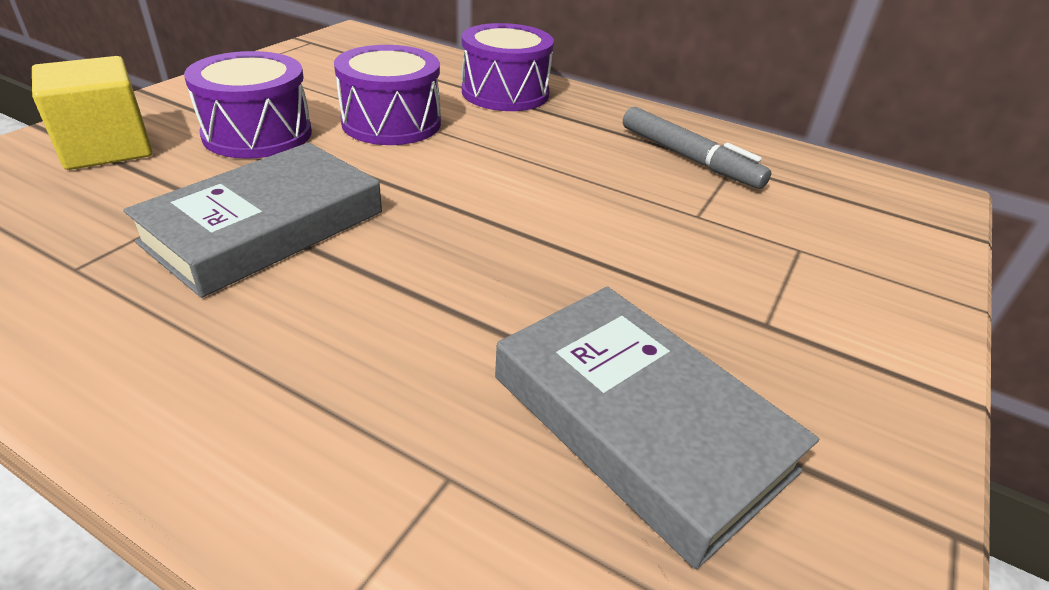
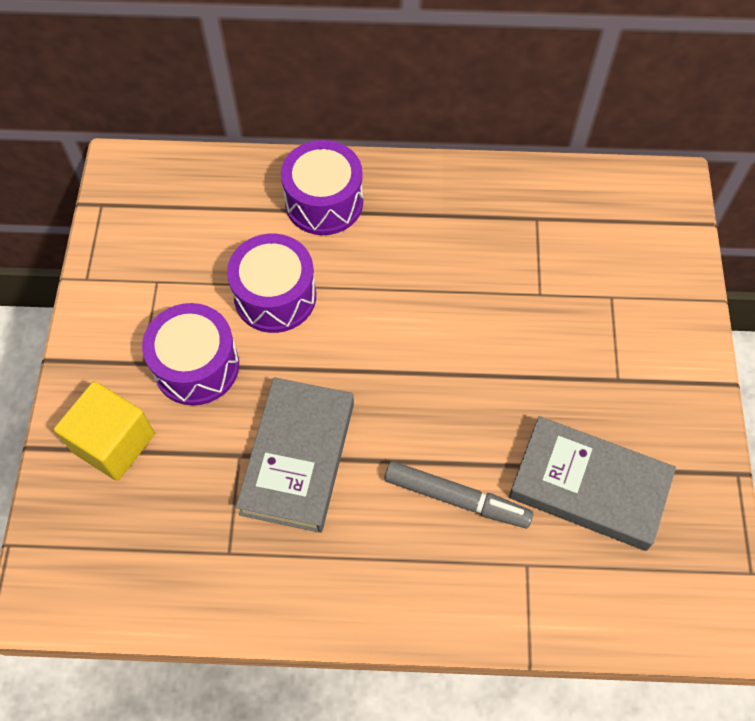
camera: 25 degrees left, 25 degrees up
(689, 158) = (503, 225): grey marker -> grey marker (456, 498)

